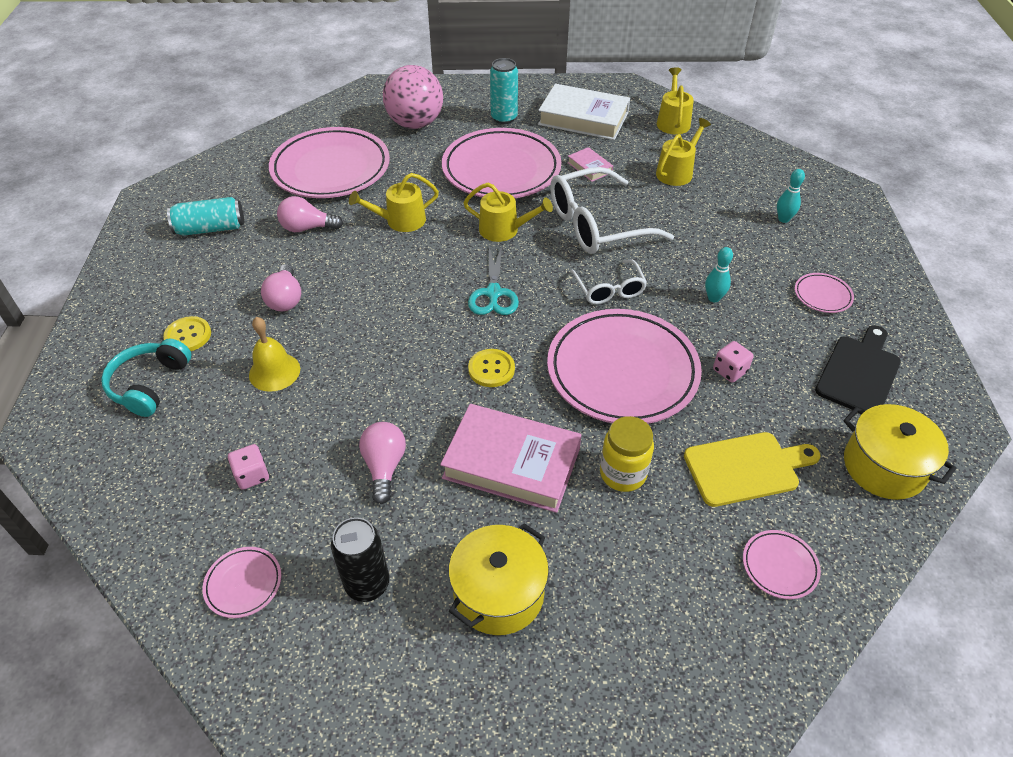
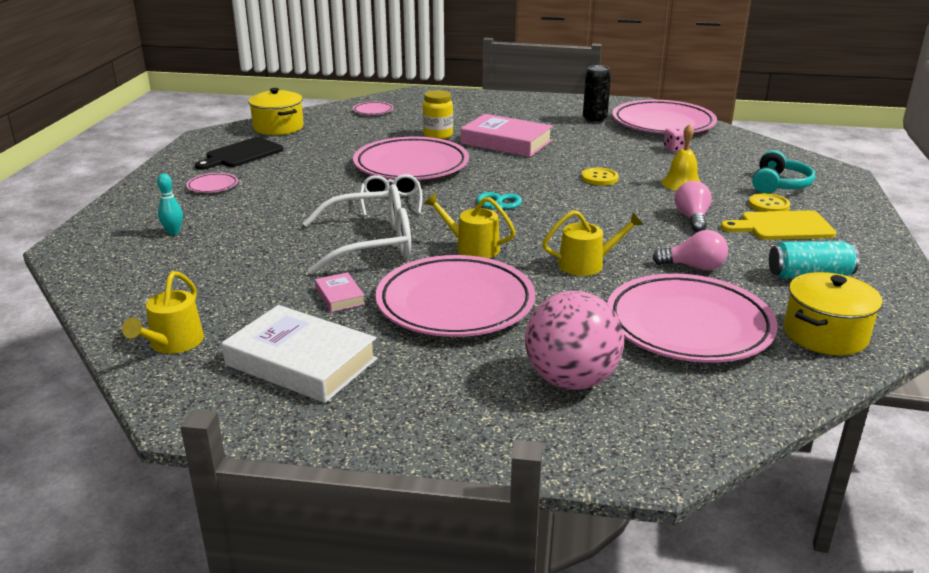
camera: 170 degrees left, 20 degrees down
(243, 584) = (663, 124): pink plate -> pink plate, size x2.43
(384, 467) = (589, 146): pink light bulb -> none
(491, 369) = (510, 173): yellow button -> yellow button (599, 178)
(498, 593) = (524, 114): yellow pot -> yellow pot (825, 334)
(504, 118) = (425, 375): turquoise can -> none
(677, 172) = (236, 282): yellow watering can -> none
(713, 298) = (305, 191): turquoise bowling pin -> none
(730, 371) = (332, 161): pink dice -> none
(746, 468) = (361, 132): yellow cutting board -> yellow cutting board (782, 226)

